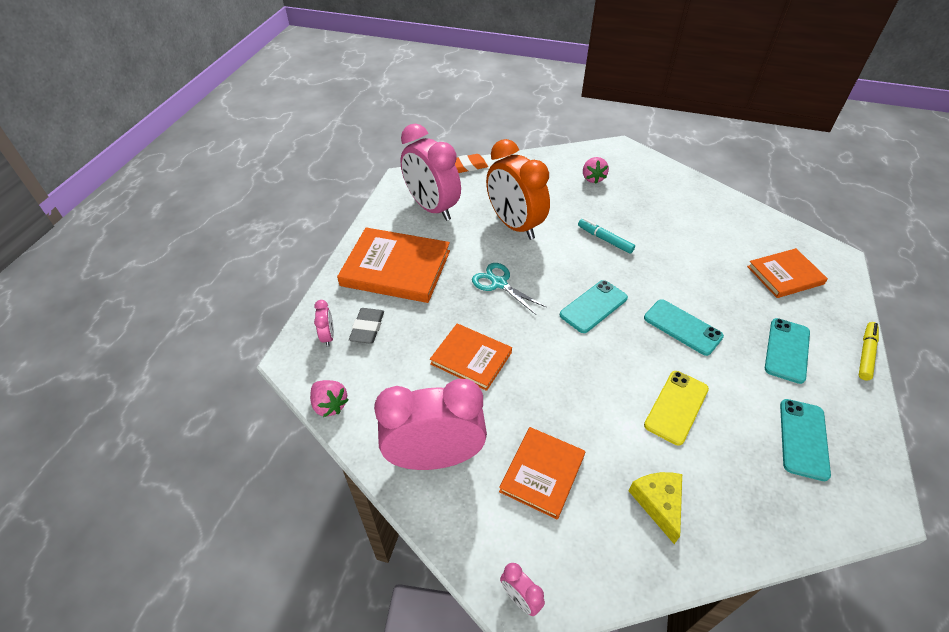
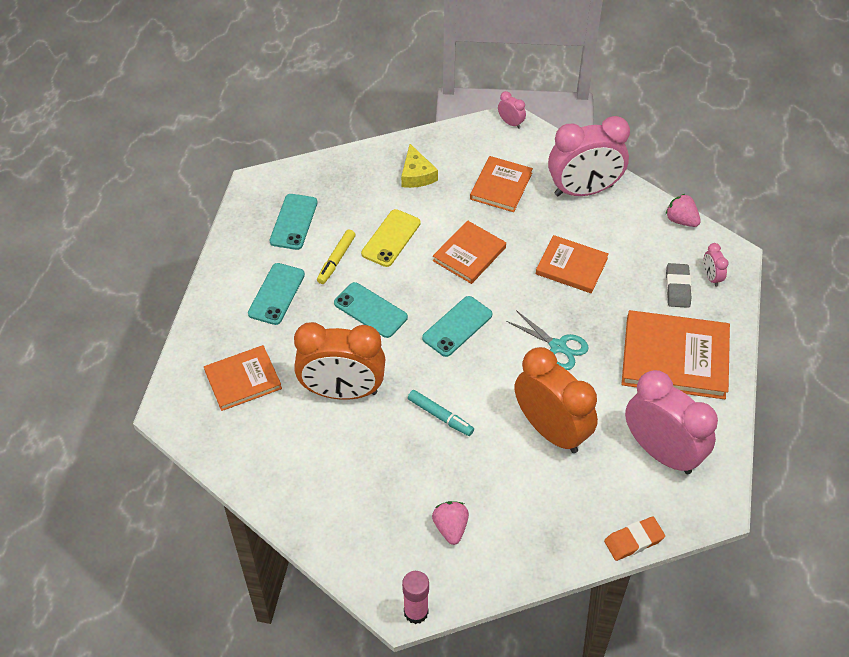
camera: 175 degrees right, 5 degrees up
(583, 380) = (469, 254): none -> orange book
(612, 145) = (416, 612): none -> pink glue stick
(692, 261) = (342, 391): none -> orange clock
(865, 354) = (203, 296): yellow marker -> yellow marker (336, 260)

